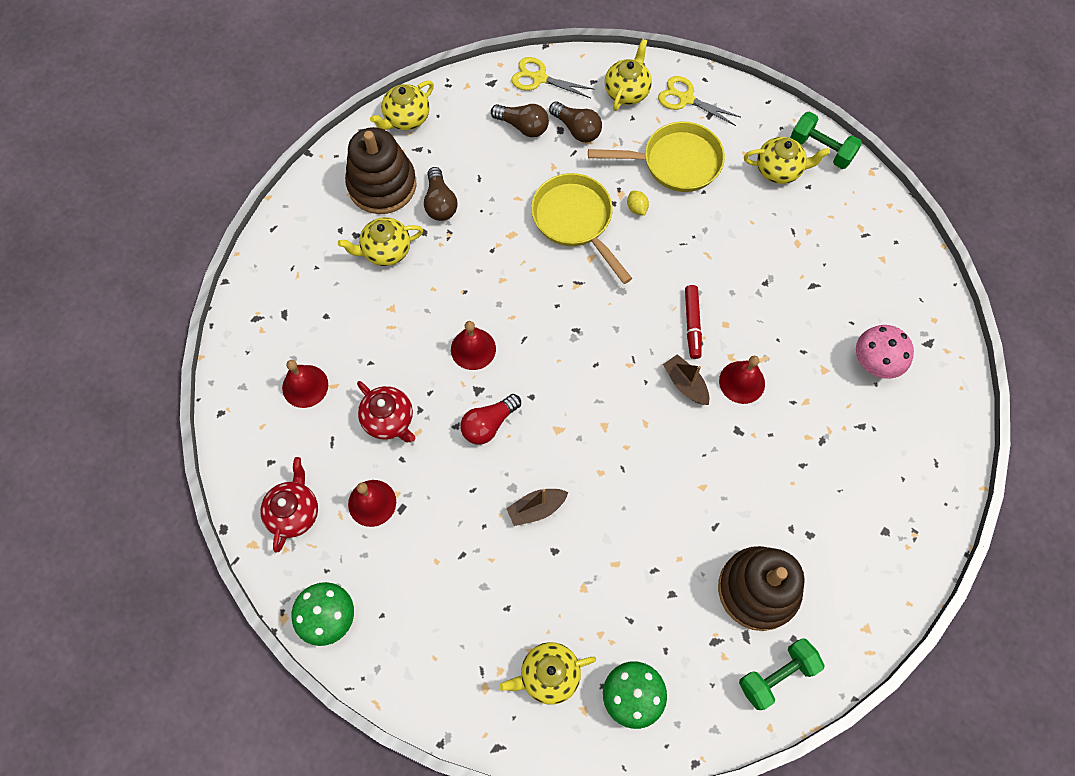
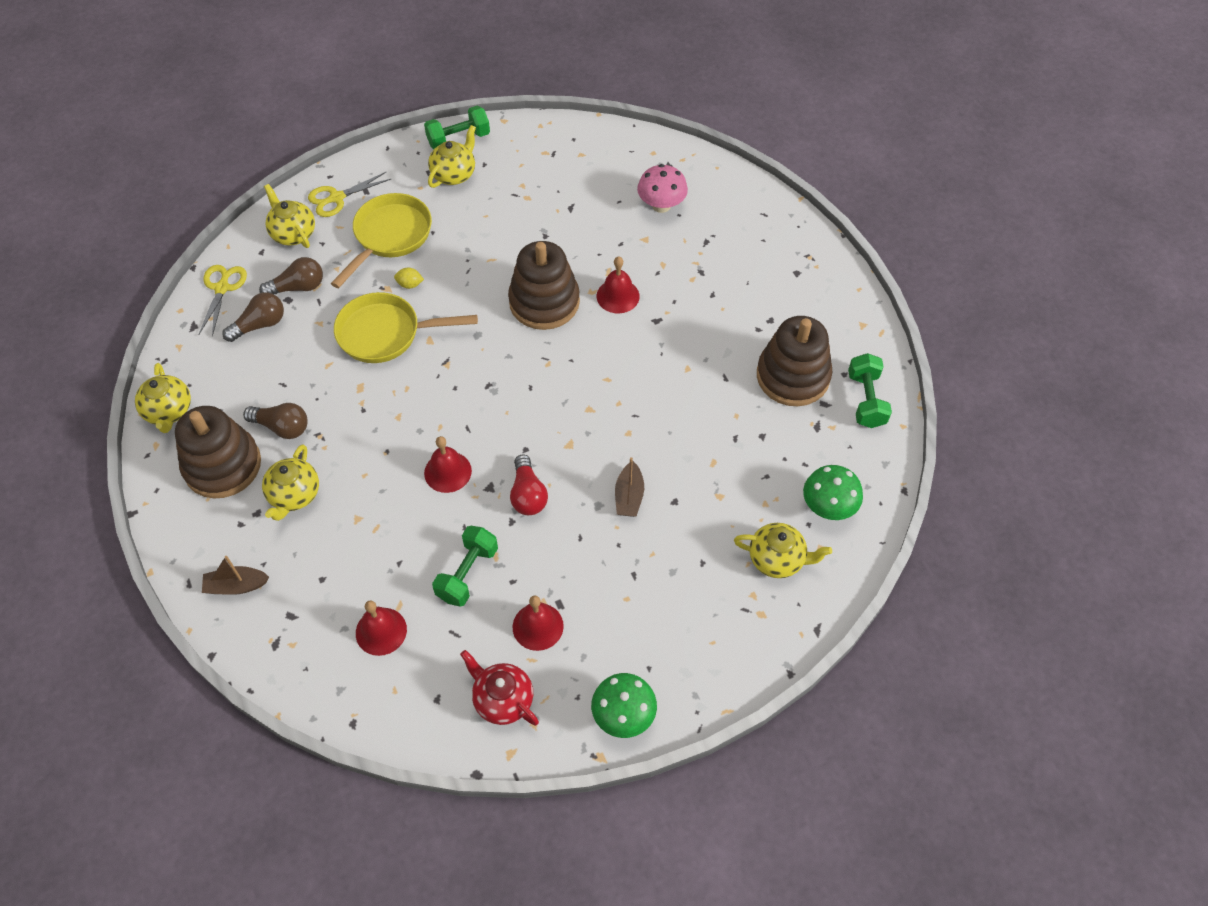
camera: 60 degrees left, 10 degrees down
(389, 420) = (467, 573): red teapot -> green dumbbell
(539, 78) = (222, 288): yellow scissors -> yellow scissors turned 135 degrees clockwise
(548, 675) = (777, 559): yellow teapot -> yellow teapot turned 90 degrees counterclockwise
(685, 384) = (592, 334): brown boat -> brown boat (236, 586)
(692, 324) = (544, 302): red marker -> brown stacking toy

